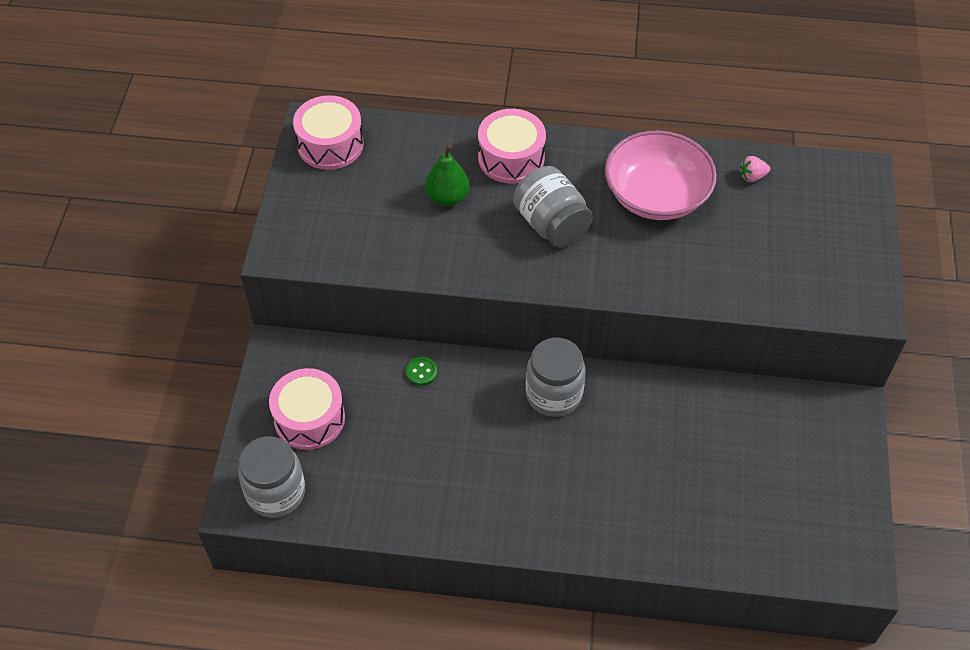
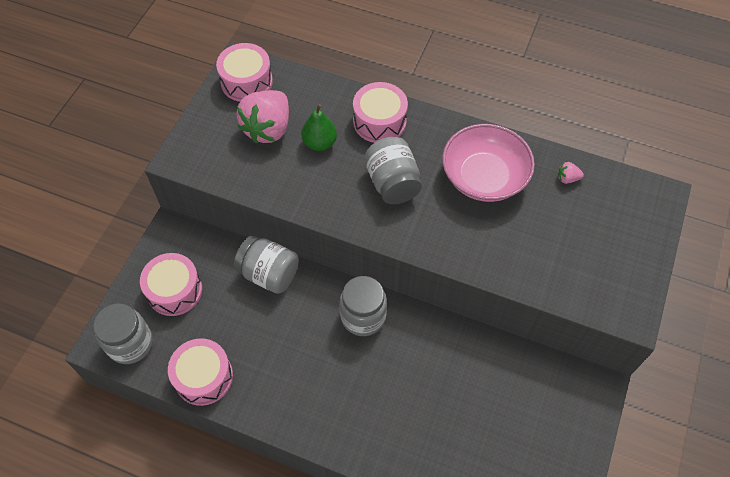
camera: 15 degrees right, 5 degrees up
(378, 194) = (268, 129): none -> pink strawberry
(383, 508) = (203, 377): none -> pink drum
(421, 372) = (269, 274): green button -> grey jar

